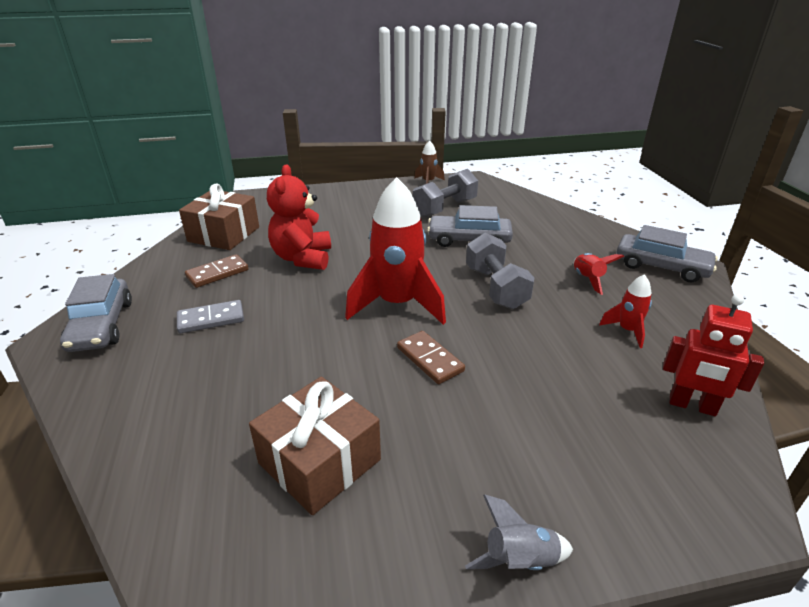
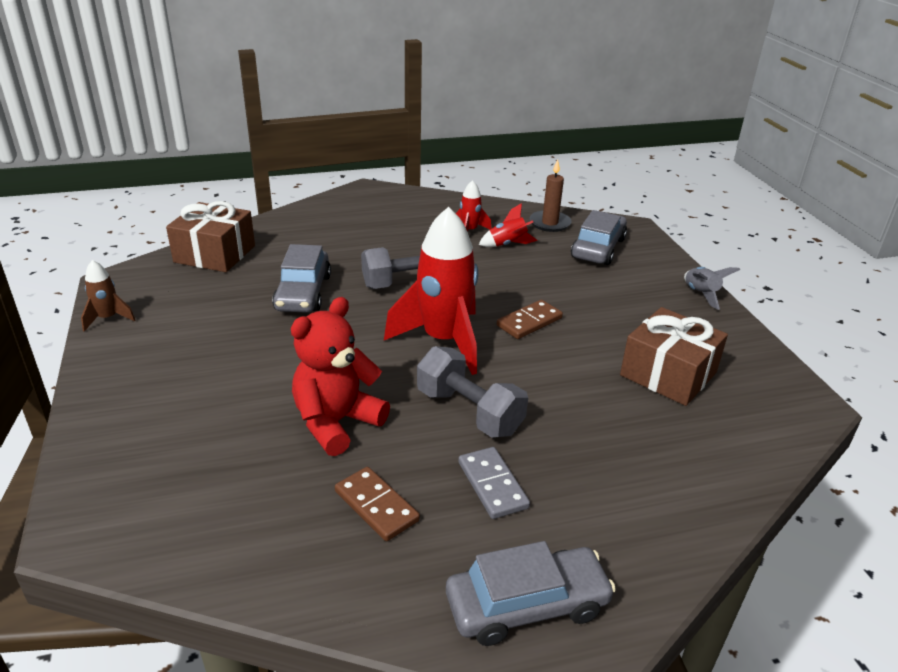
camera: 95 degrees left, 0 degrees up
(224, 234) = (241, 529): brown gift -> brown gift (215, 254)
(302, 258) = (336, 422): red teddy bear -> red teddy bear turned 135 degrees clockwise
(445, 208) = (208, 306): grey dumbbell -> grey dumbbell (469, 412)
(587, 279) = (392, 236): red rocket -> red rocket (507, 245)
(661, 267) = (370, 202): grey car -> grey car (598, 248)
(692, 406) = (550, 223): red robot -> brown candle

